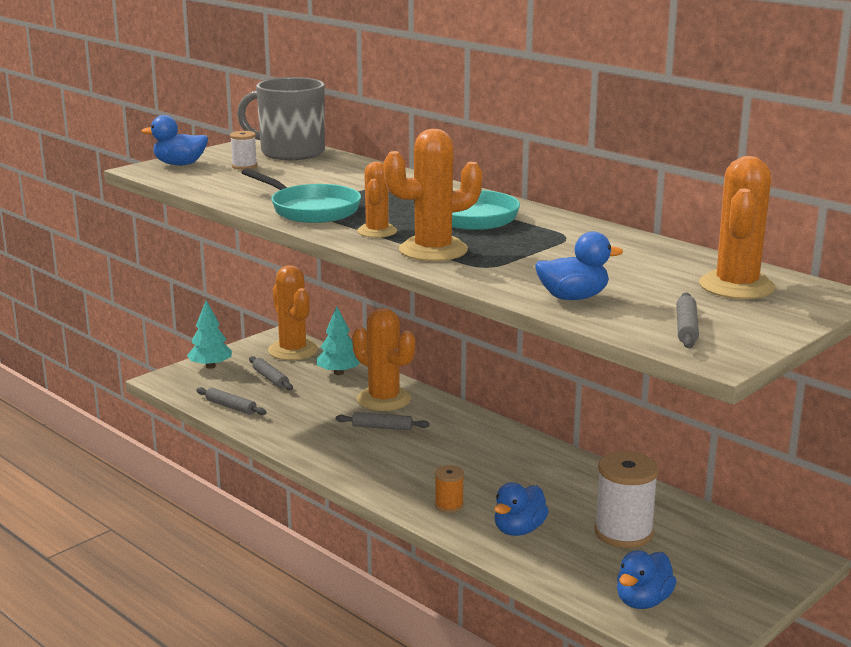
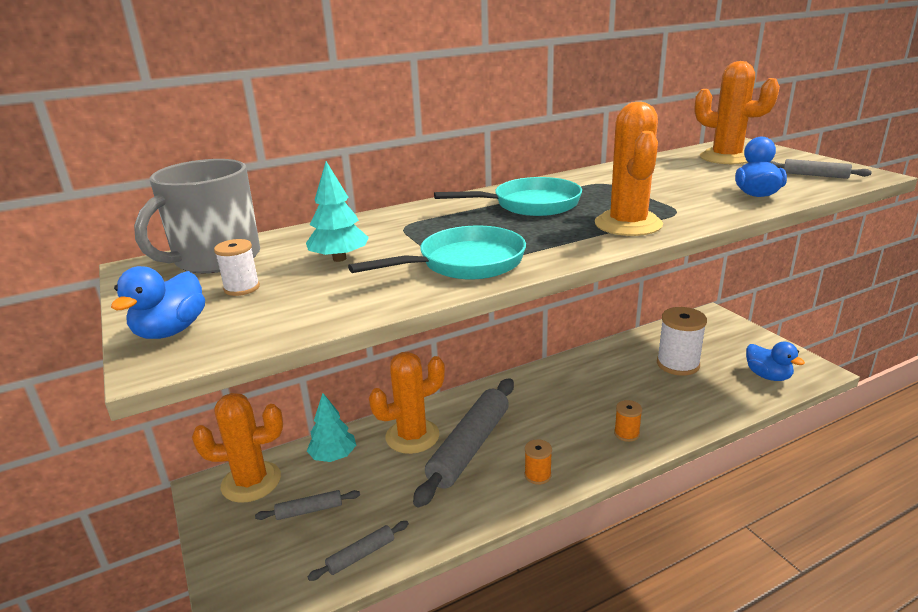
camera: 70 degrees left, 5 degrees up
(210, 366) = (234, 561): turquoise tree -> turquoise tree (339, 259)
(356, 464) = (537, 475): none -> orange spool
(377, 231) = (560, 240): orange cactus -> none
(382, 427) = (469, 447): grey rolling pin -> grey rolling pin, size x2.22
(519, 530) = (670, 407): blue duck -> none

